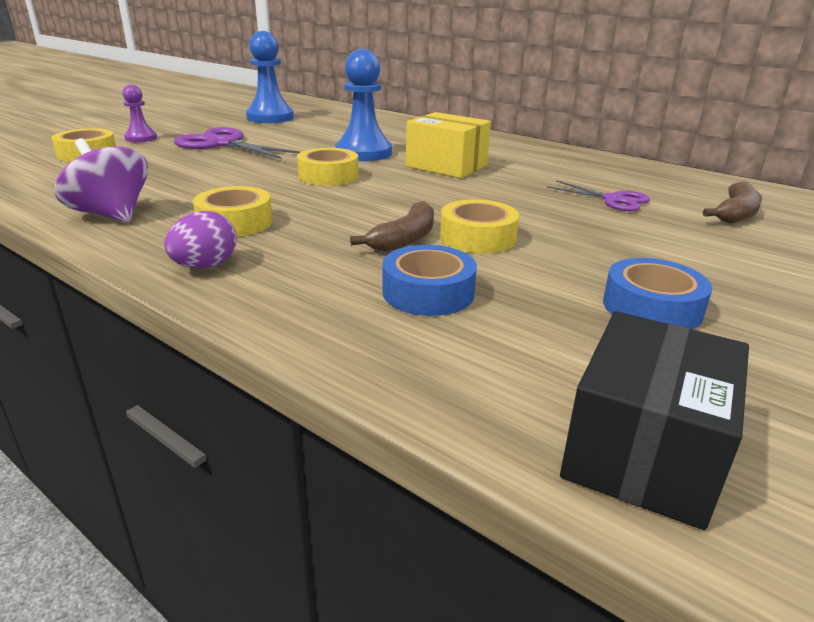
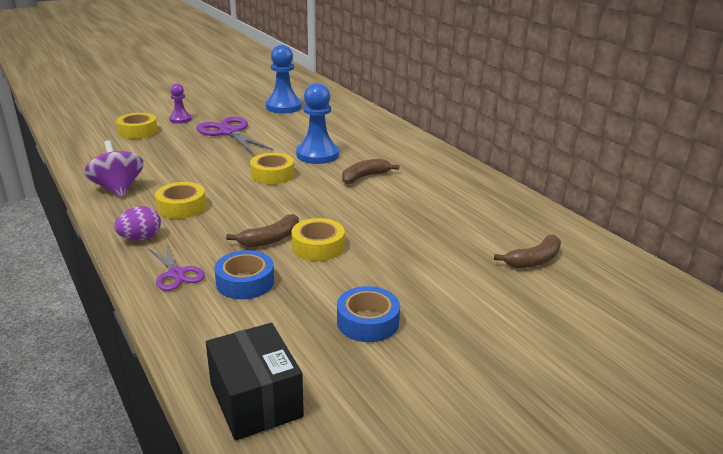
camera: 20 degrees right, 0 degrees up
(446, 166) = (365, 177): yellow box -> brown banana
(613, 200) = (453, 230): purple scissors -> purple scissors (176, 274)
(643, 452) = (255, 400): black box -> black box turned 75 degrees counterclockwise

